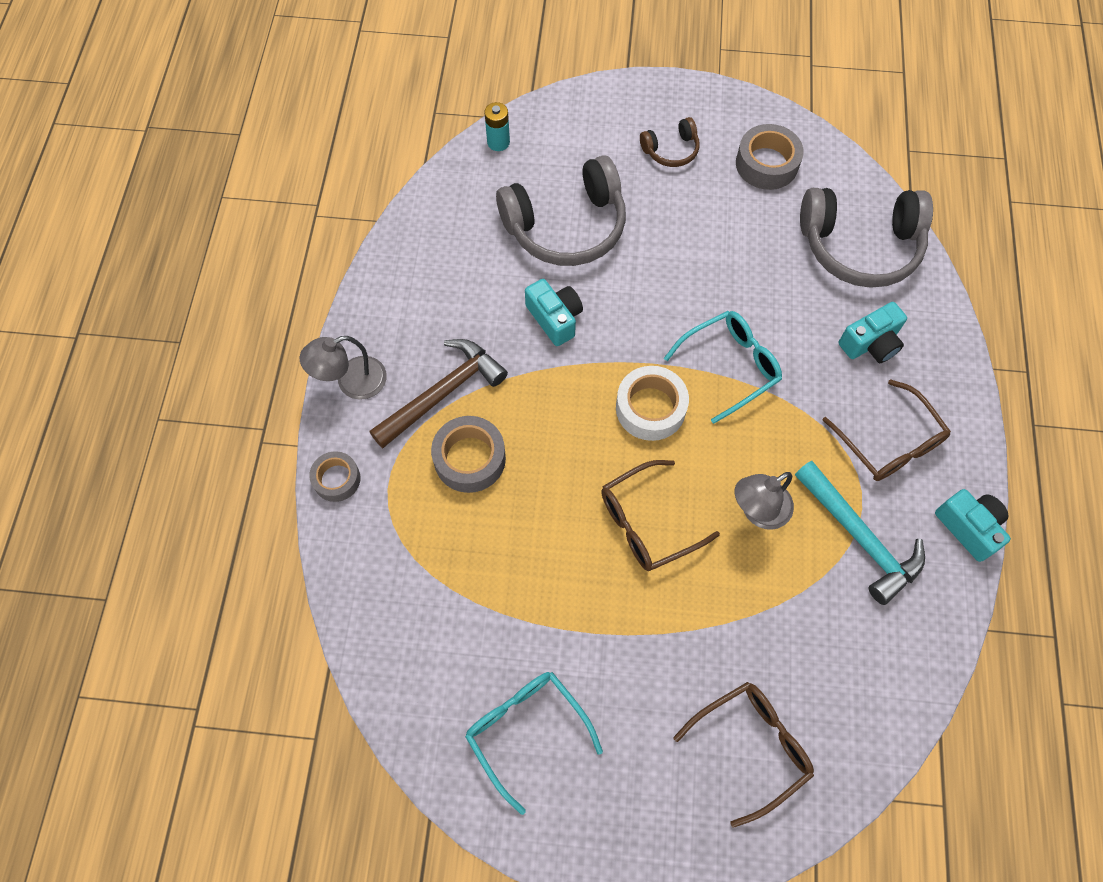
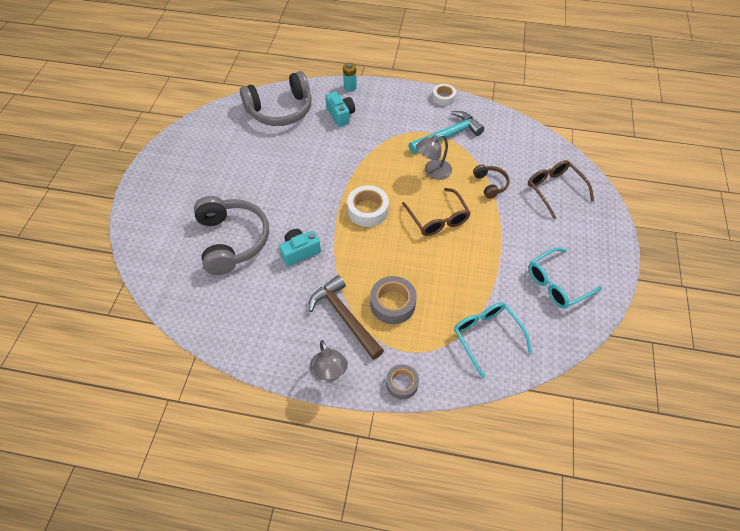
camera: 85 degrees left, 10 degrees down
(498, 142) = (151, 274): turquoise battery -> turquoise battery (350, 87)
(671, 150) = (189, 182): brown headphones -> brown headphones (490, 184)
(730, 366) = (346, 172): turquoise glasses -> turquoise glasses (486, 336)
(758, 511) = (432, 172): grey lamp -> grey lamp turned 90 degrees clockwise
(766, 164) = (214, 140): grey tape -> none
(860, 246) = (280, 110): grey headphones -> grey headphones turned 60 degrees clockwise
(889, 442) = (397, 117): brown glasses -> none
(968, 527) = (443, 98): turquoise camera -> white tape

